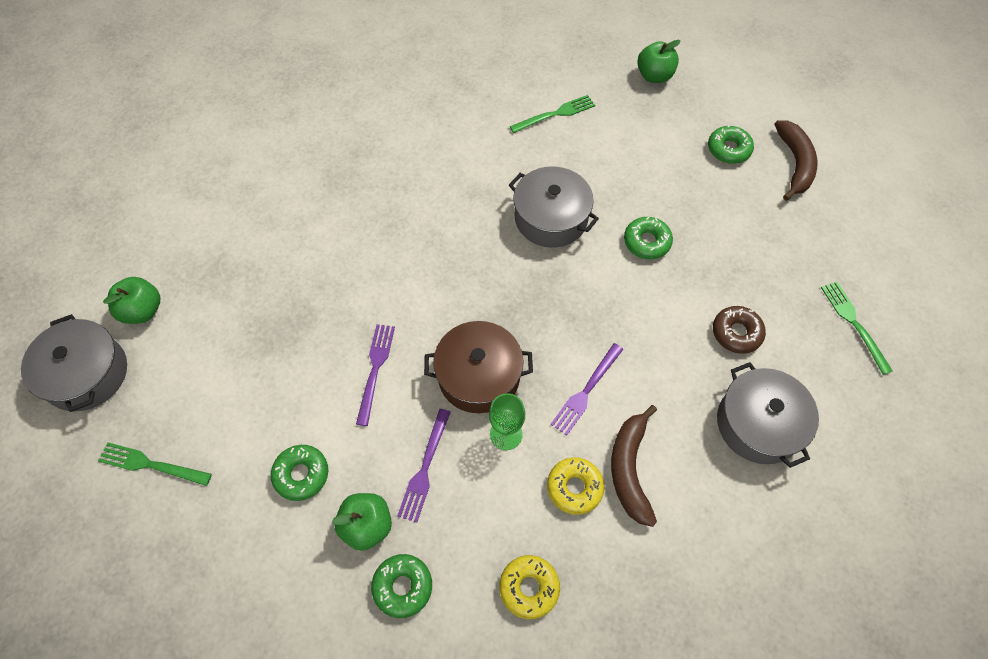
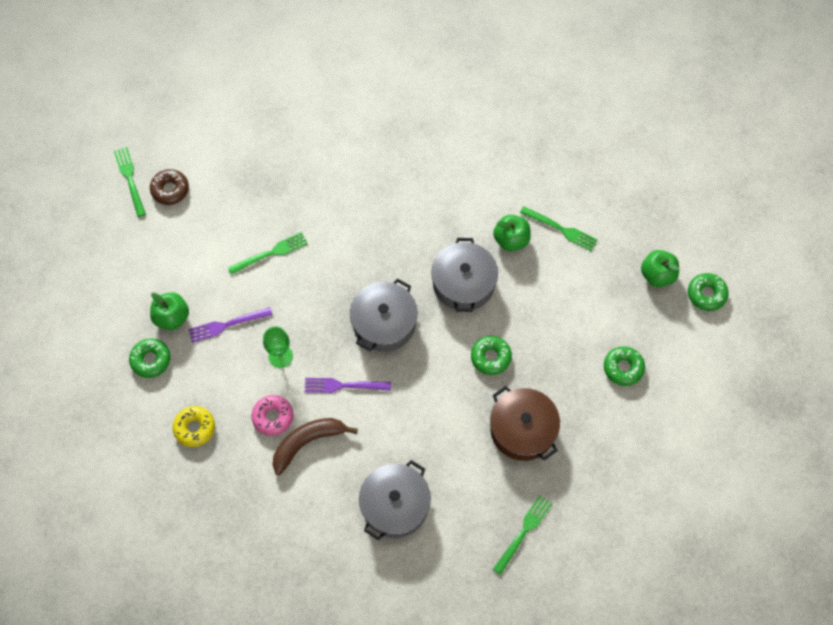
camera: 55 degrees right, 5 degrees up
(86, 374) = (157, 102): grey pot -> grey pot (384, 323)
(143, 311) = (216, 97): green apple -> green apple (511, 240)
(301, 474) = (177, 261): green donut -> green donut (706, 294)
(375, 369) = (271, 253): purple fork -> green fork
(479, 376) = (309, 315): brown pot -> brown pot (522, 429)
(574, 487) = (273, 417): yellow donut -> pink donut
(736, 333) = (457, 456): brown donut -> brown donut (170, 190)
(795, 164) = (647, 423): brown banana -> none

